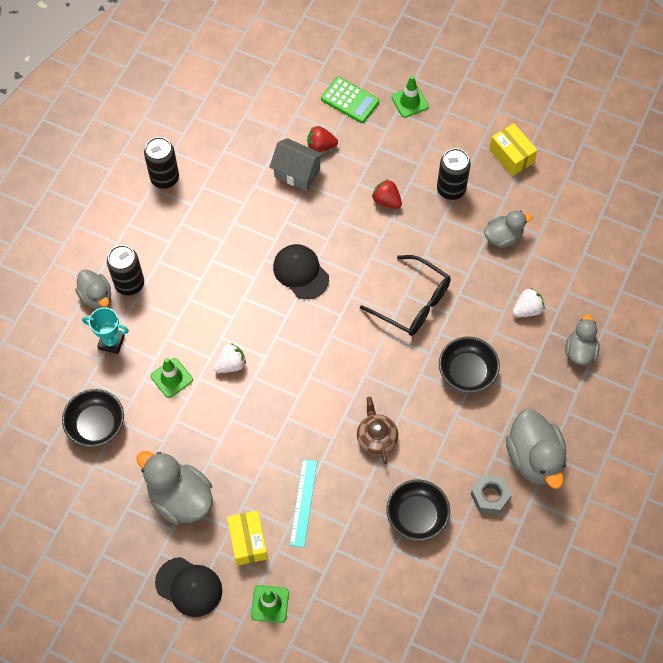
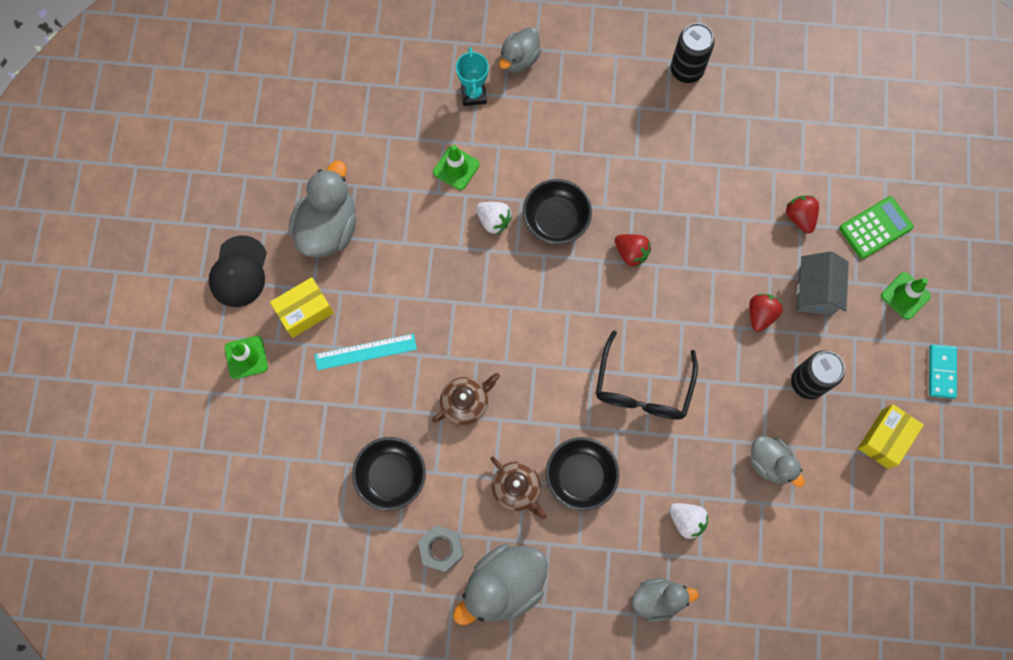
camera: 70 degrees right, 10 degrees up
(96, 425) = (378, 116): black bowl -> black bowl (556, 219)
(129, 284) = (546, 85): black can -> none
(297, 173) = (754, 204): grey house -> grey house (815, 291)
(301, 272) = (631, 253): black cap -> red strawberry
(350, 100) = (875, 228): green calculator -> green calculator turned 135 degrees counterclockwise
(461, 422) = (517, 489): none -> brown teapot
(475, 101) = (941, 372): none -> turquoise domino

